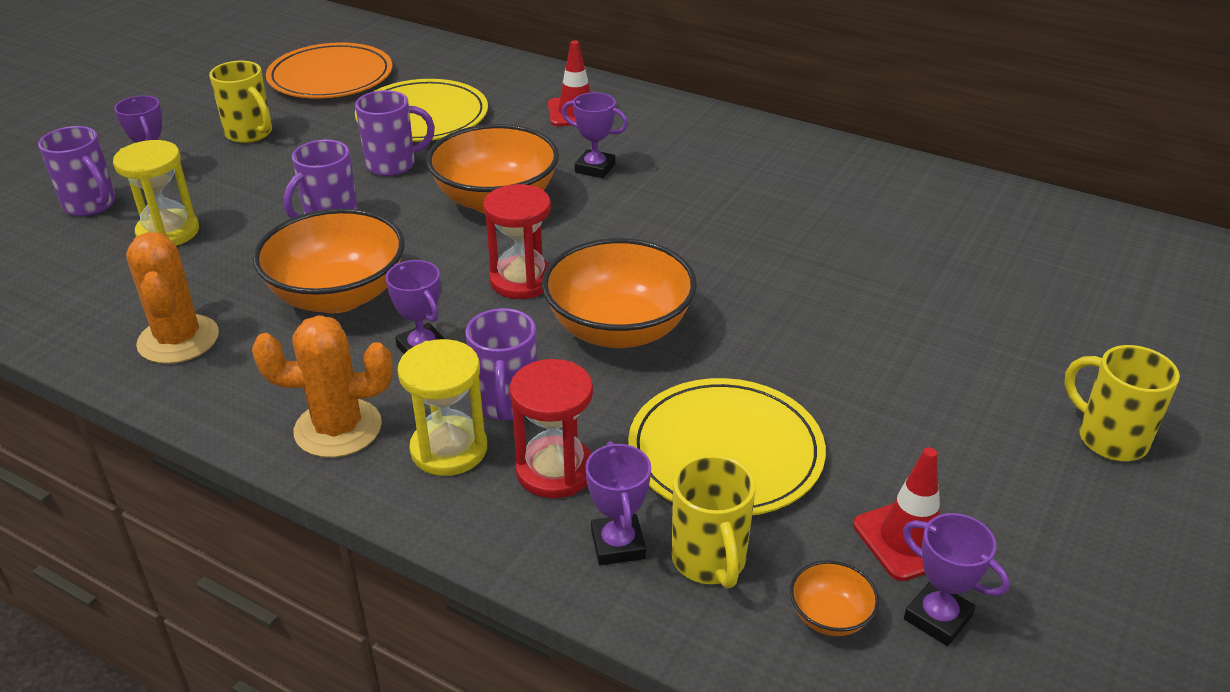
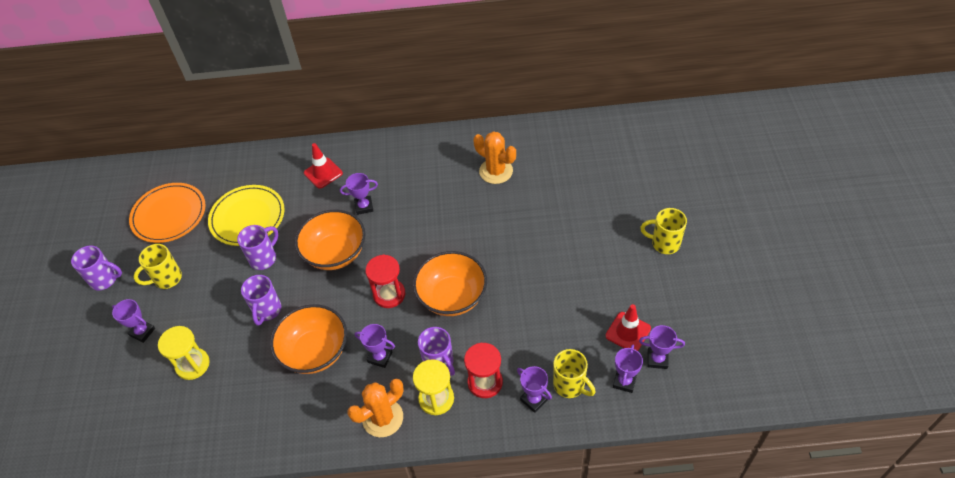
camera: 30 degrees left, 15 degrees up
(91, 205) = (132, 372): purple mug -> purple mug (105, 280)
(178, 340) = (266, 419): orange cactus -> orange cactus (496, 171)
(250, 134) = (167, 279): yellow mug -> yellow mug turned 135 degrees clockwise
(725, 452) = (540, 333): yellow plate -> none
(830, 616) = (624, 381): orange bowl -> purple trophy

